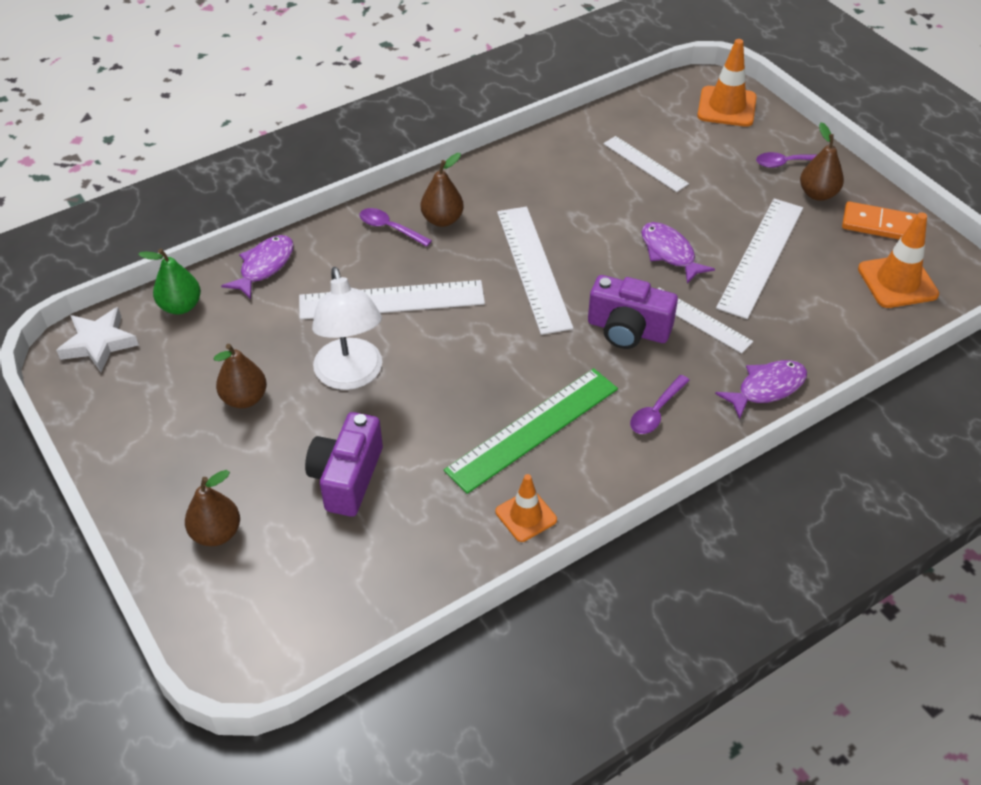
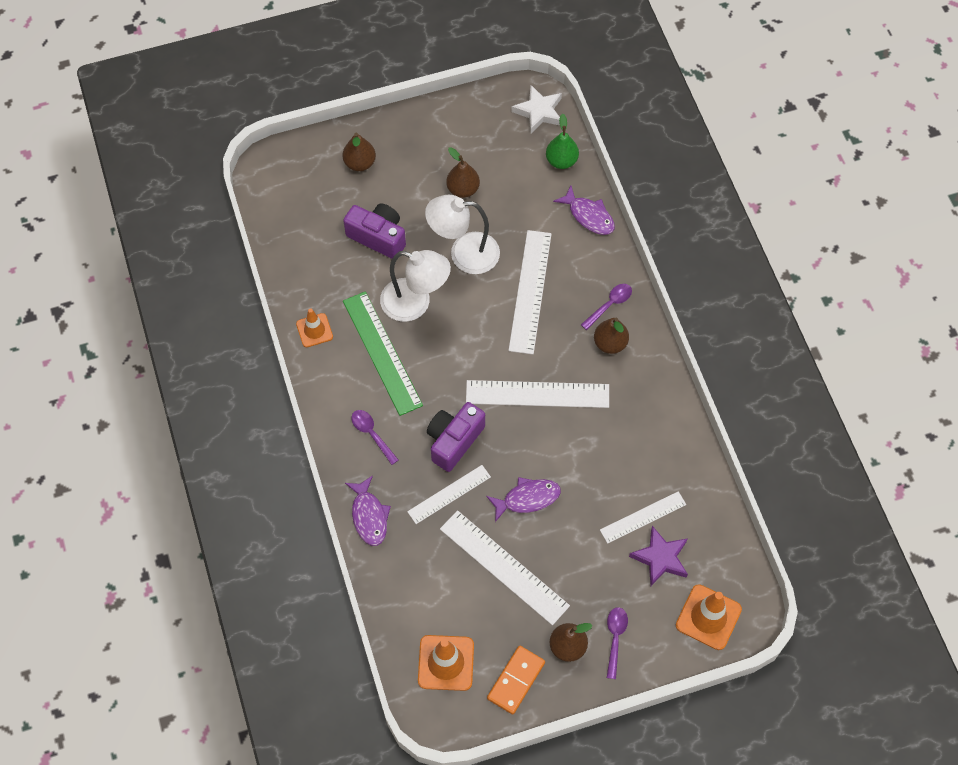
camera: 105 degrees right, 15 degrees up
(445, 410) = (415, 303): none -> white lamp
(683, 145) = (660, 558): none -> purple star

